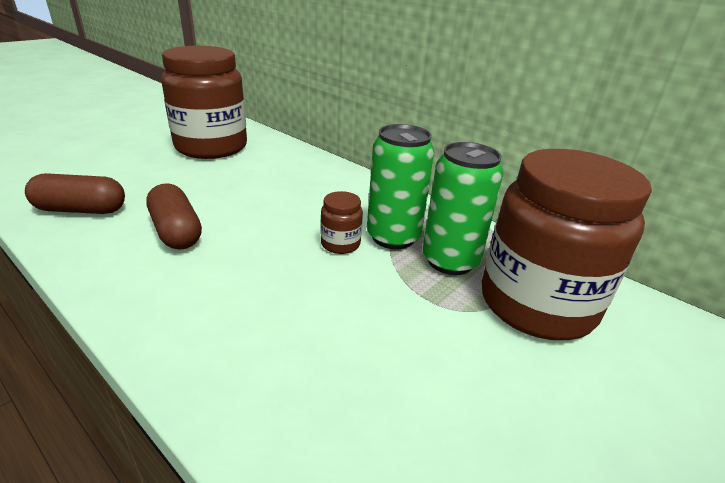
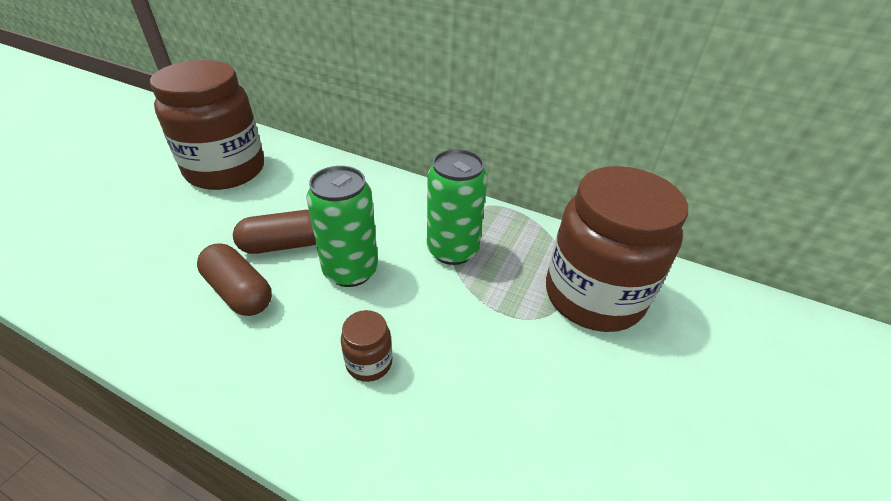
camera: 15 degrees left, 10 degrees up
(81, 210) = (120, 287): brown capsule -> brown capsule (285, 245)
(340, 244) = (407, 270): brown jar -> brown jar (369, 363)
(450, 261) = (510, 266): green can -> green can (351, 271)

